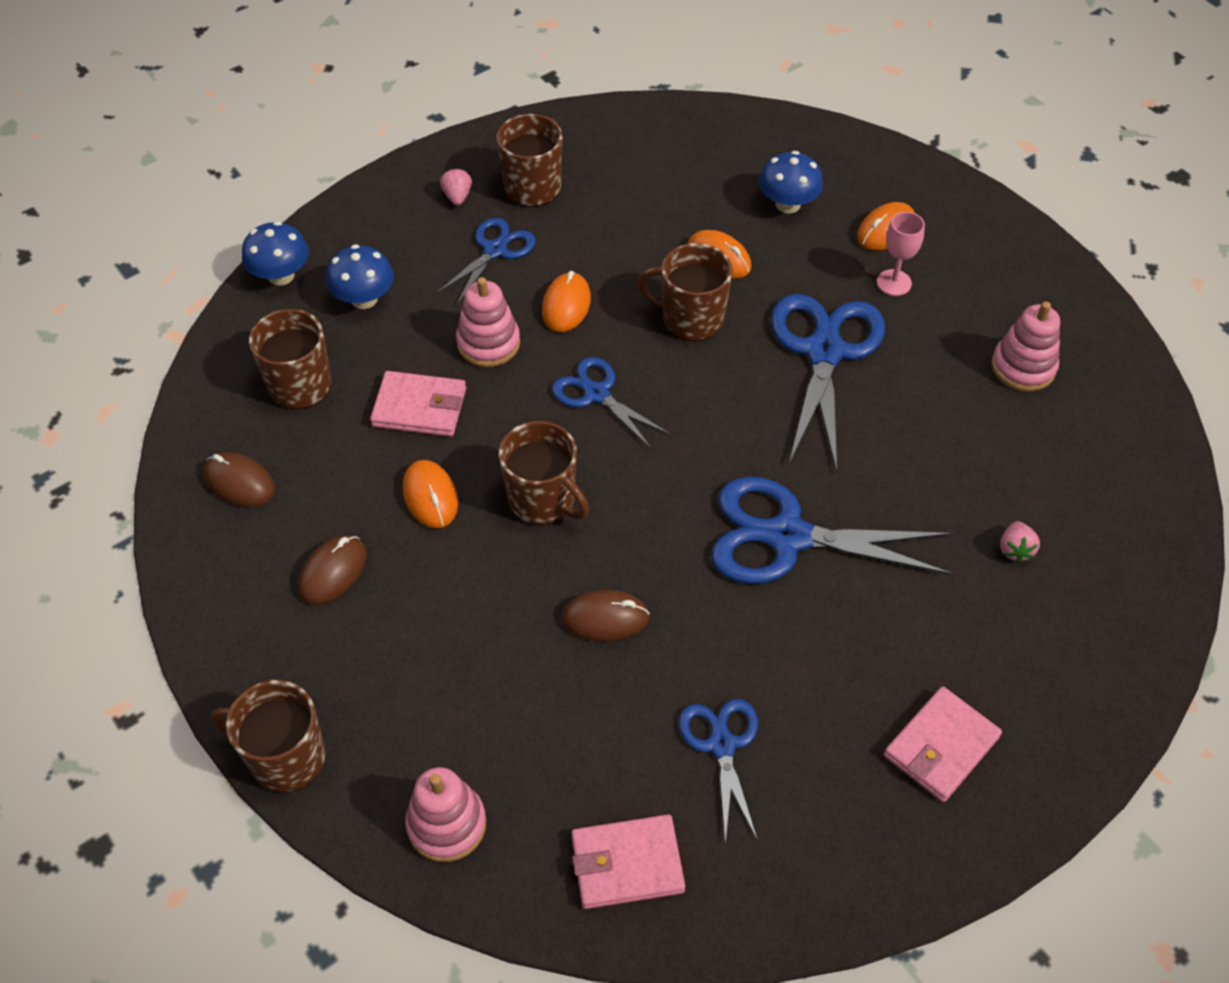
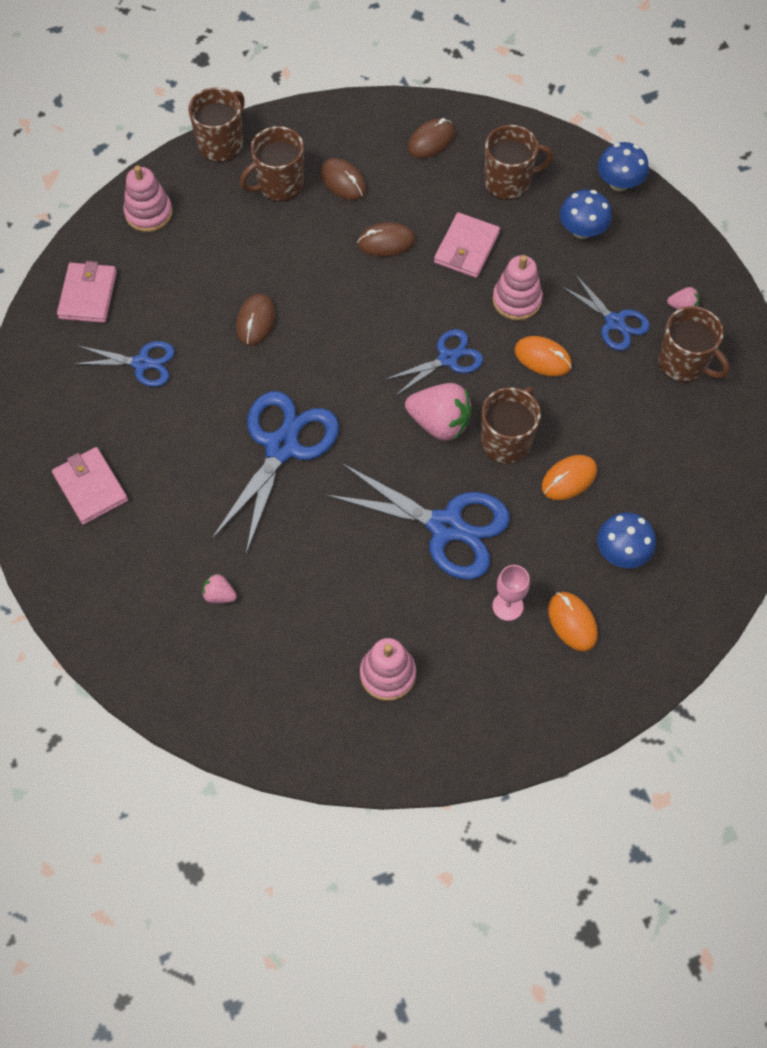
camera: 105 degrees right, 10 degrees up
(430, 496) = (386, 242): orange mouse -> brown mouse
(543, 500) = (362, 306): brown mug -> brown mug (279, 184)
(691, 384) = (439, 423): none -> pink strawberry

